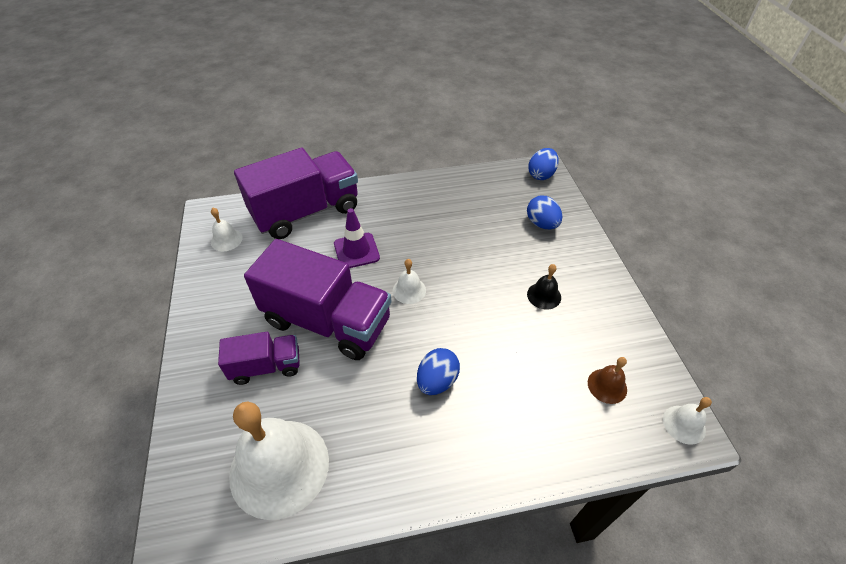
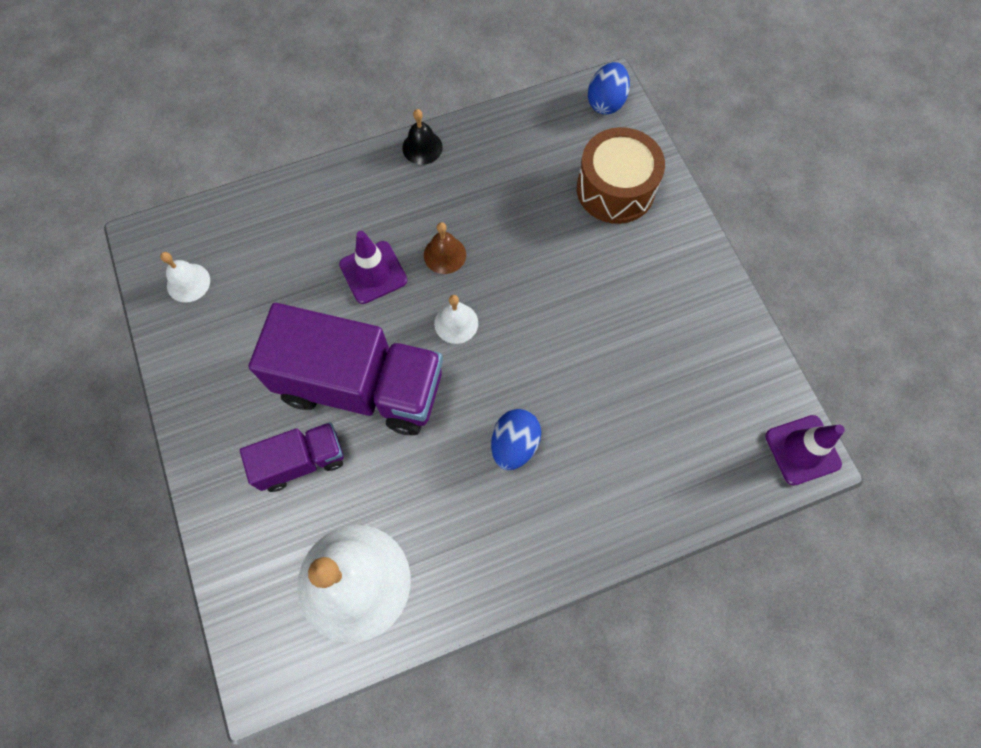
camera: 10 degrees left, 20 degrees up
(306, 212) = (287, 218): purple truck -> none
(542, 224) = (615, 189): blue egg -> brown drum
(544, 295) = (629, 303): black bell -> black bell (422, 147)
(607, 386) = (714, 416): brown bell -> brown bell (444, 254)
(684, 424) = (802, 450): white bell -> purple traffic cone

